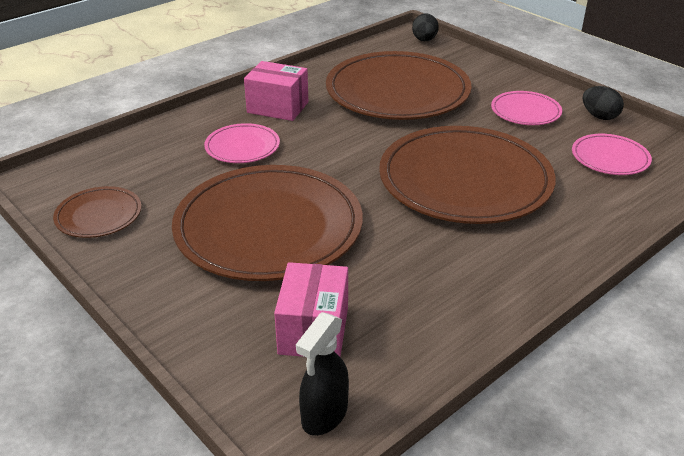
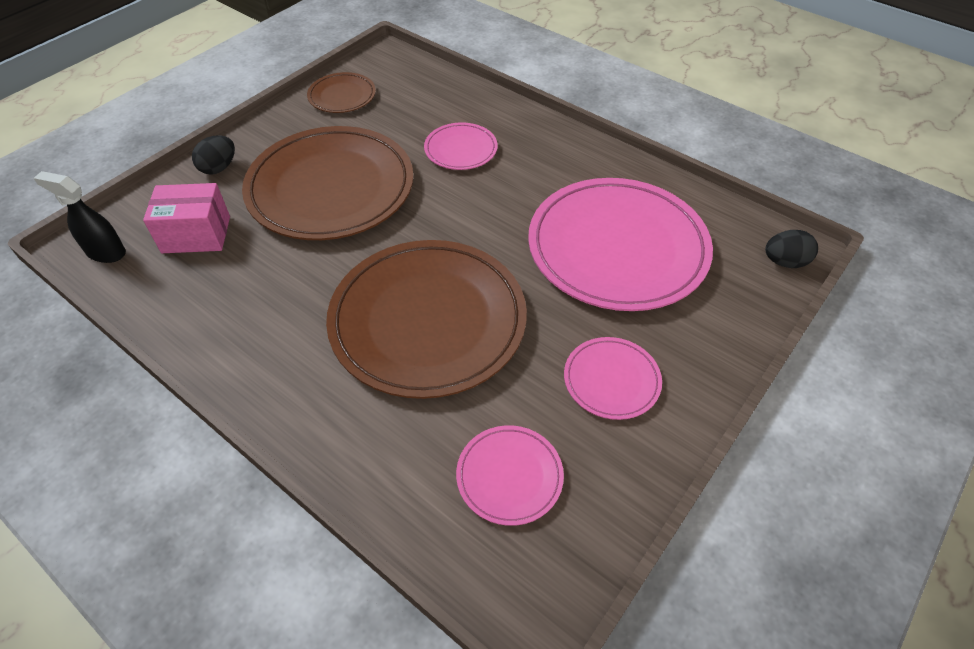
camera: 80 degrees right, 15 degrees up
(278, 107) = (545, 159): pink box -> none
(397, 92) = (617, 248): brown plate -> pink plate
(599, 116) = (628, 472): black egg -> black egg (219, 168)

